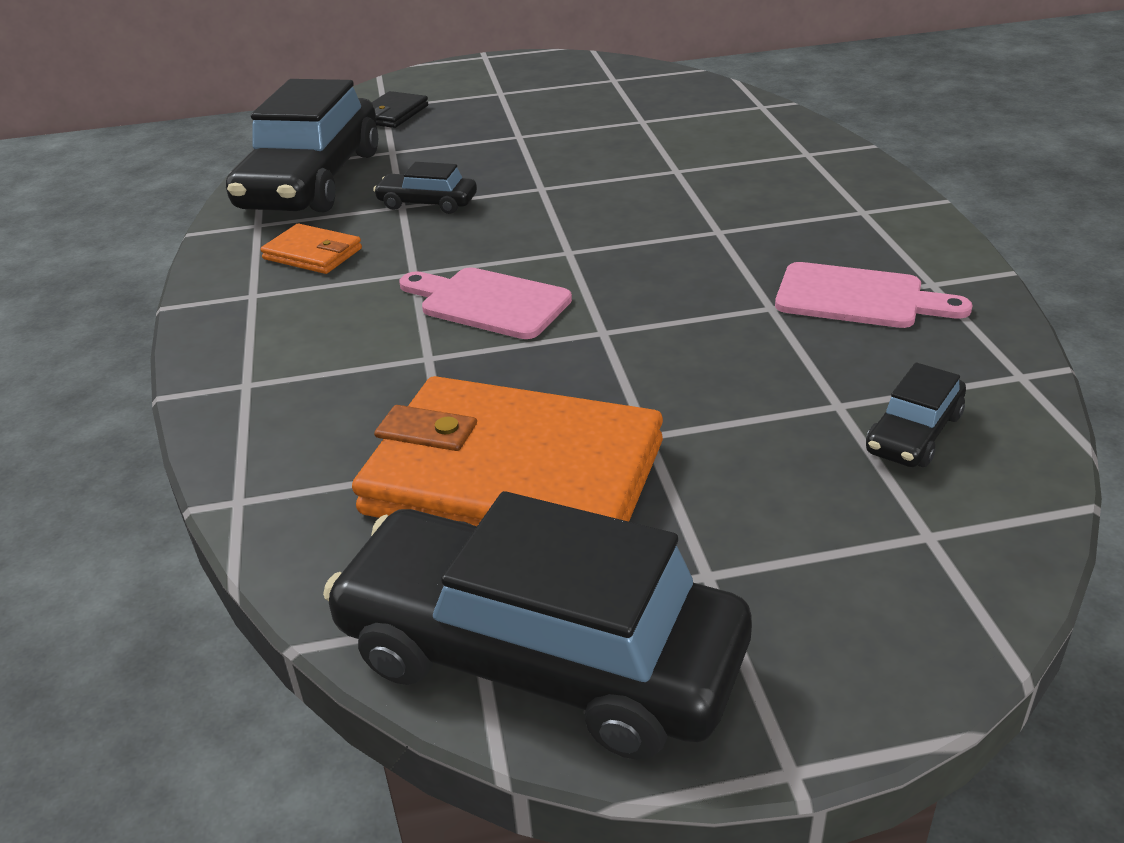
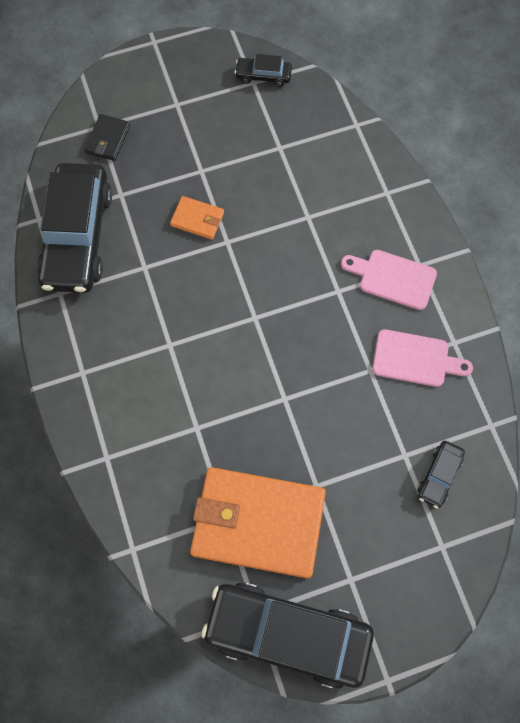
camera: 10 degrees left, 35 degrees up
(313, 254) = (105, 327): orange wallet -> orange wallet (197, 219)
(427, 203) = (160, 264): black car -> black car (263, 76)
(488, 303) = (218, 374): pink cutting board -> pink cutting board (393, 278)

